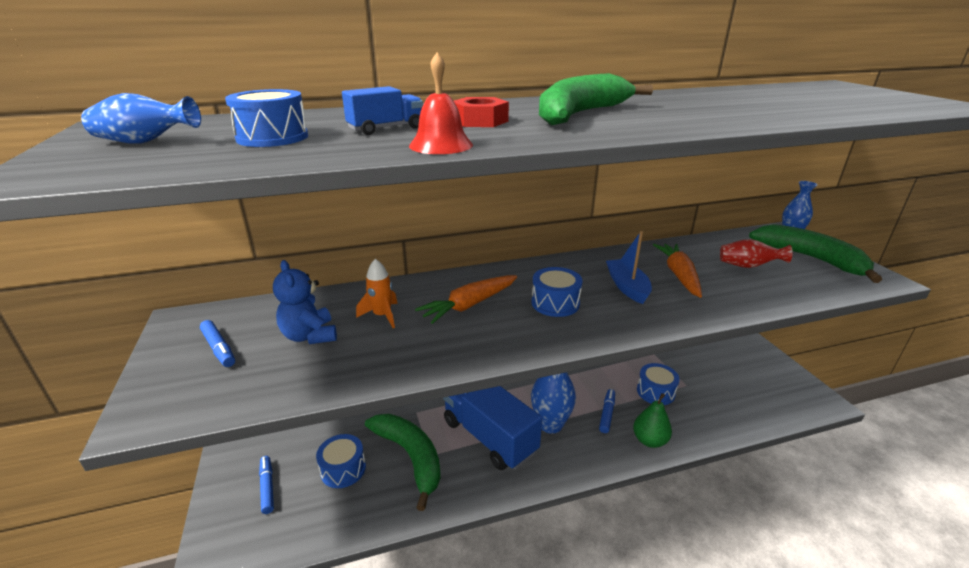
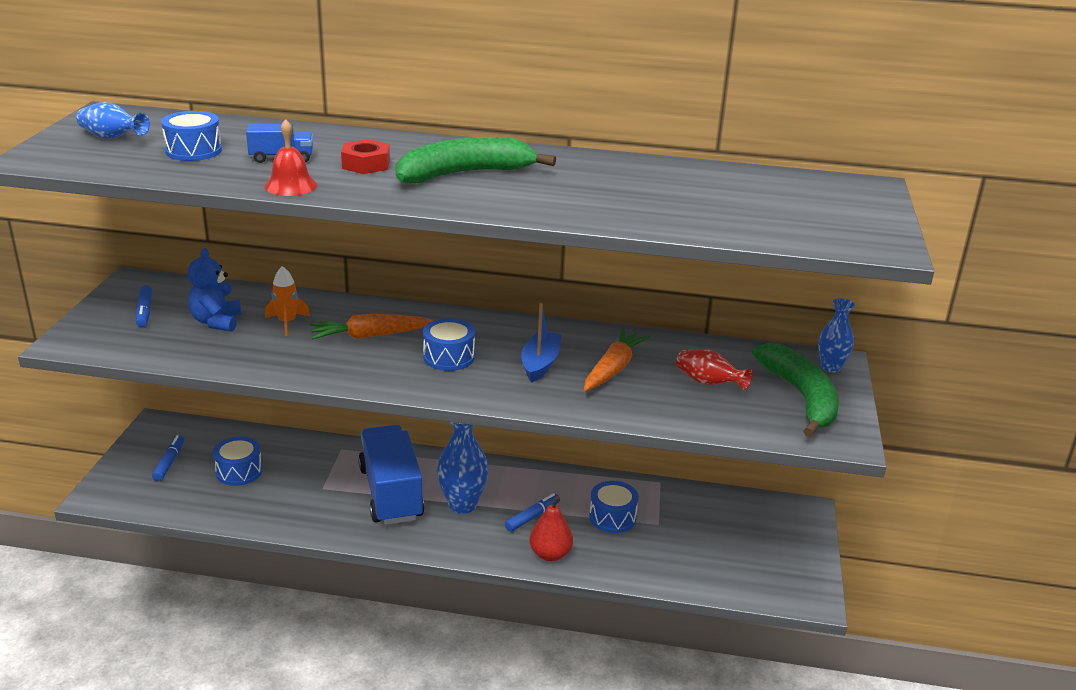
camera: 25 degrees right, 0 degrees up
(410, 457) = (304, 483): green banana -> none
(649, 440) = (550, 554): green pear -> red pear

